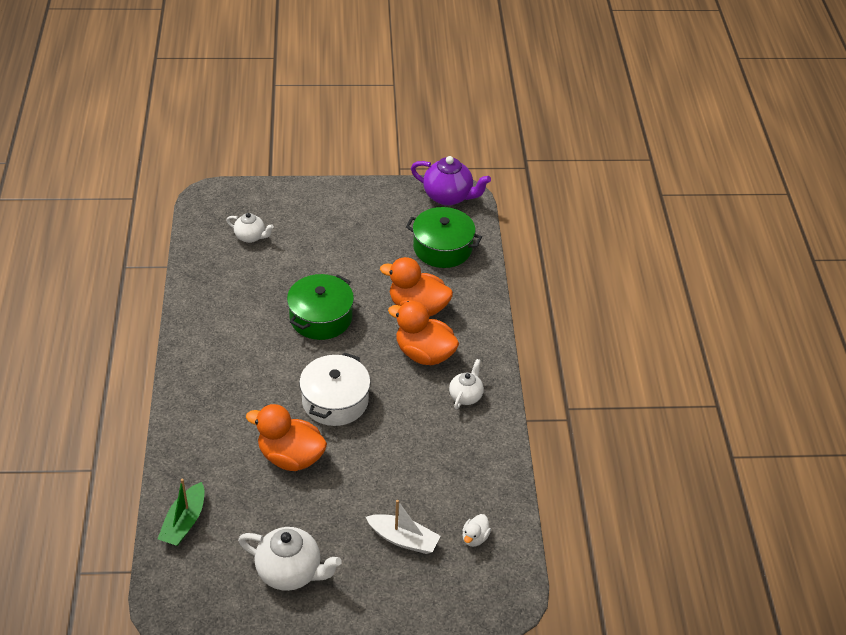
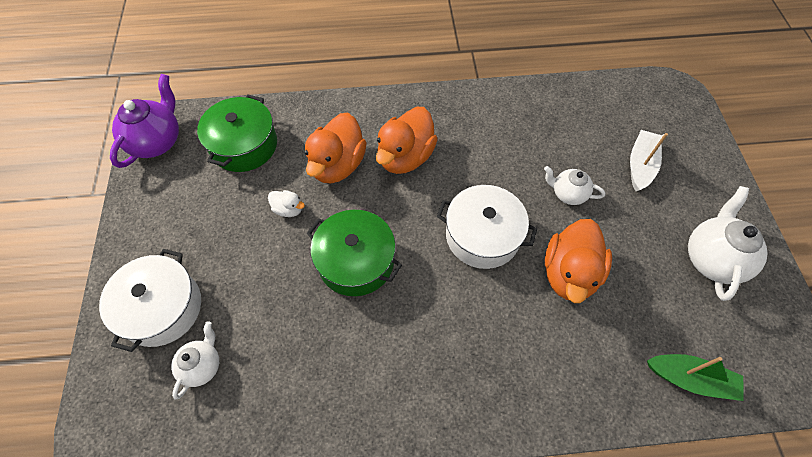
camera: 90 degrees left, 15 degrees up
(297, 214) = (162, 308): none -> white pot
(466, 396) = (458, 121): white teapot -> white teapot (568, 194)
(475, 538) = (620, 113): white duck -> white duck (288, 209)

